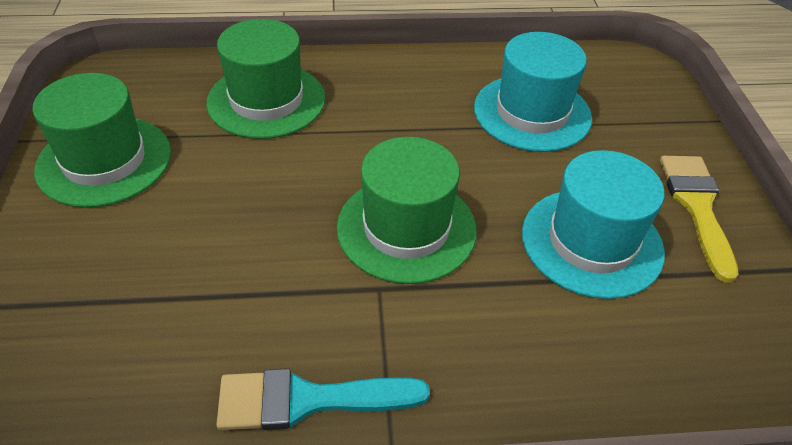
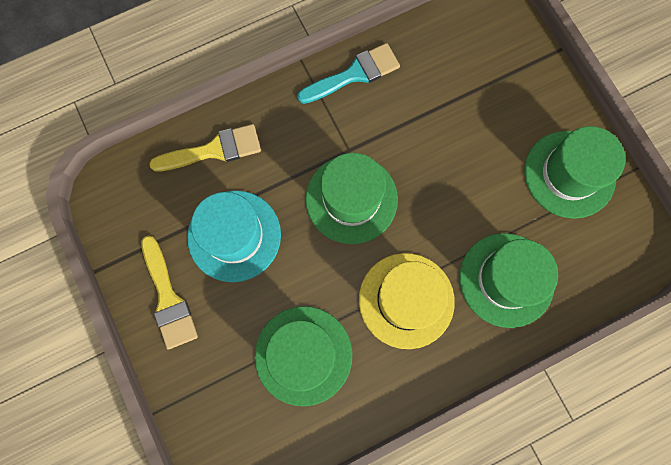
camera: 160 degrees right, 30 degrees up
(391, 118) = (406, 300): none -> yellow hat
(532, 113) = (303, 355): turquoise hat -> green hat
(603, 365) = (214, 150): none -> yellow brush

